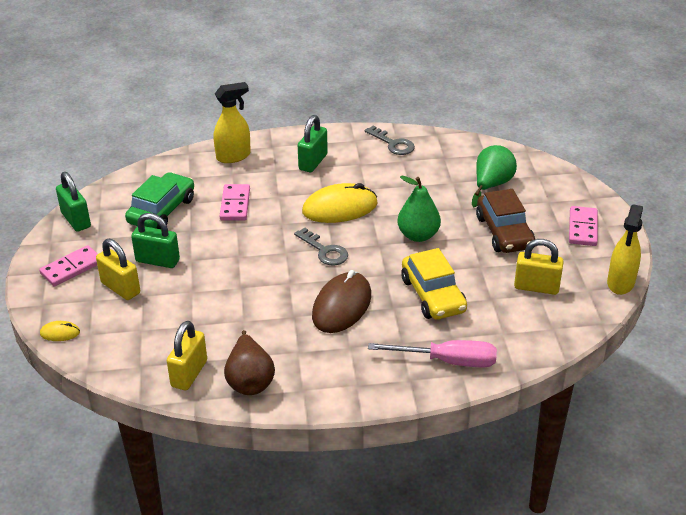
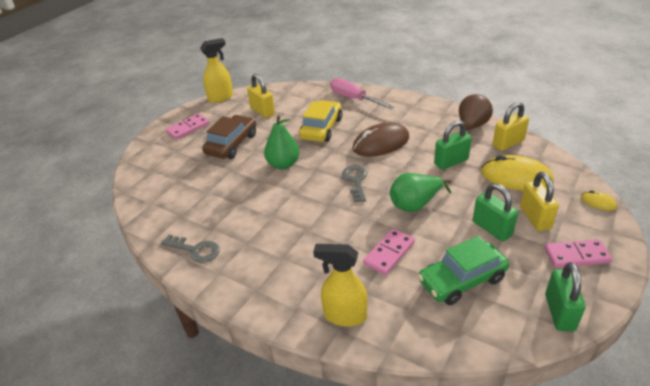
camera: 140 degrees left, 0 degrees up
(313, 162) = (280, 266): green padlock -> green padlock (451, 162)
(340, 208) = (309, 209): yellow mouse -> yellow mouse (516, 177)
(393, 144) = (195, 250): grey key -> grey key turned 120 degrees clockwise
(491, 185) = (188, 177): green pear -> green pear (415, 204)

